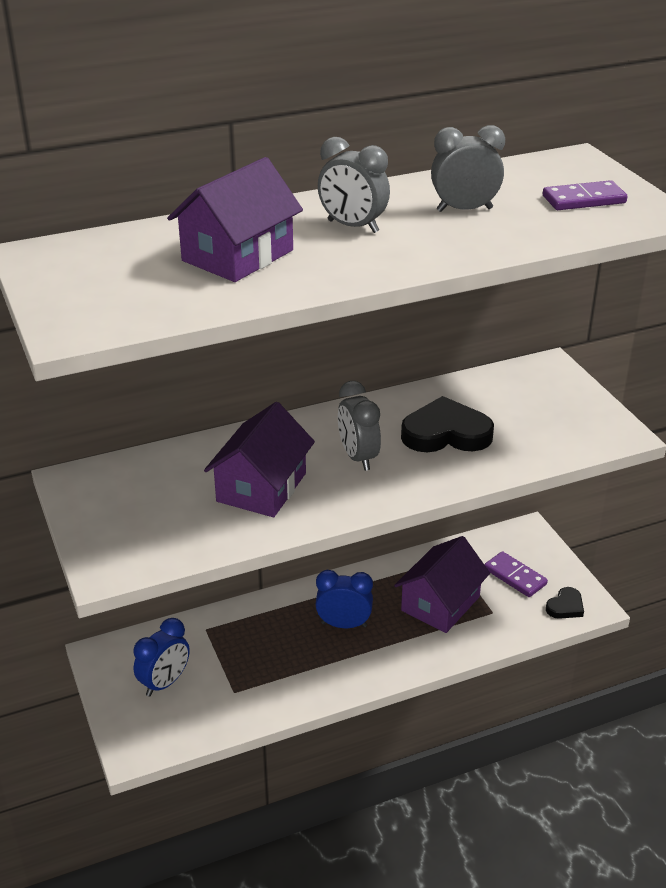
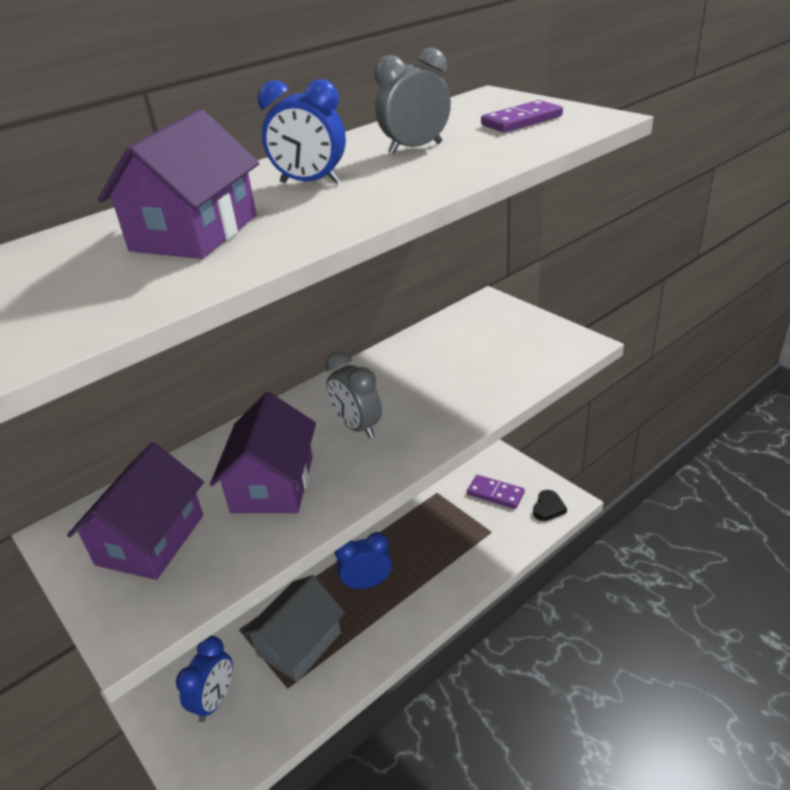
camera: 15 degrees left, 0 degrees up
(258, 658) = (299, 643): none -> grey house
(353, 226) = (310, 183): grey clock -> blue clock
(440, 603) = (444, 537): purple house -> purple house (150, 539)
(446, 433) = (429, 382): black heart -> none

